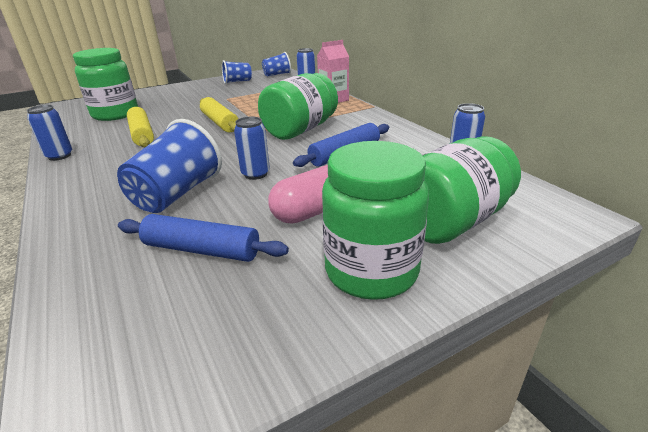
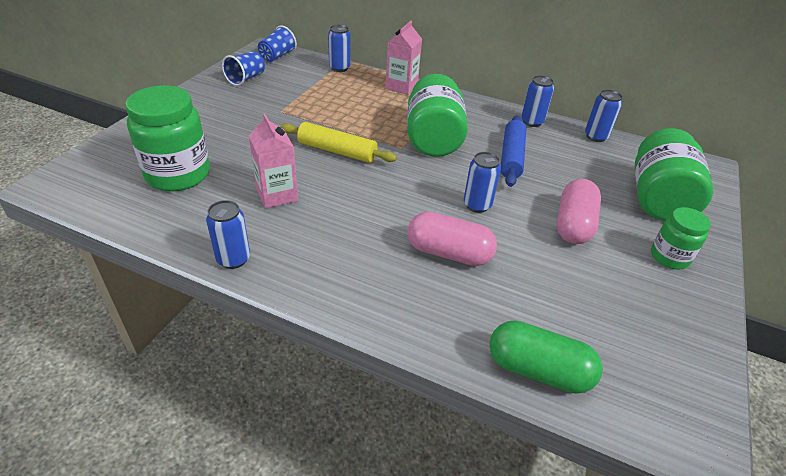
camera: 40 degrees left, 10 degrees up
(80, 293) = (538, 370): none -> green capsule
(142, 134) = (277, 195): yellow rolling pin -> pink carton
(177, 194) = (449, 253): blue cup -> pink capsule
(202, 249) = (555, 293): blue rolling pin -> none
(371, 271) = (669, 257): green jar -> green jar, size x0.56
(409, 137) = (532, 122): none -> blue can

